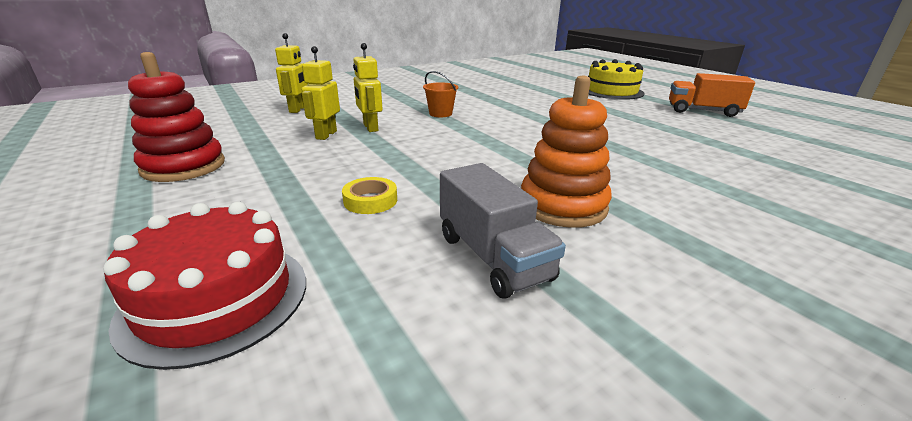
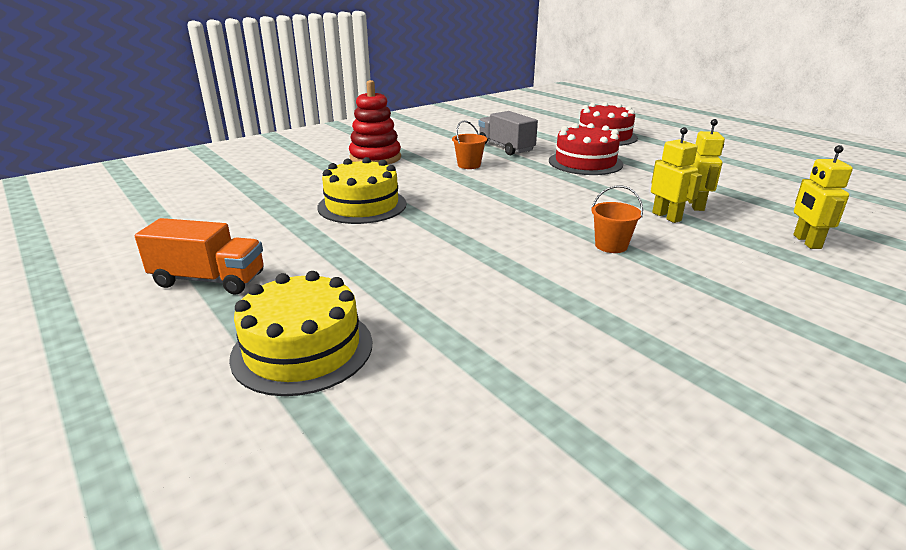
camera: 175 degrees right, 0 degrees up
(184, 166) = (743, 174): red stacking toy -> red stacking toy (375, 158)
(370, 200) = (585, 162): yellow tape -> red cake
(562, 205) = (469, 165): orange stacking toy -> orange bucket
(662, 151) = (362, 205): none -> yellow cake

